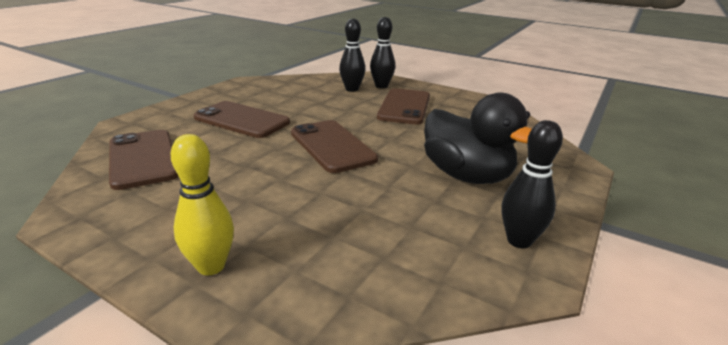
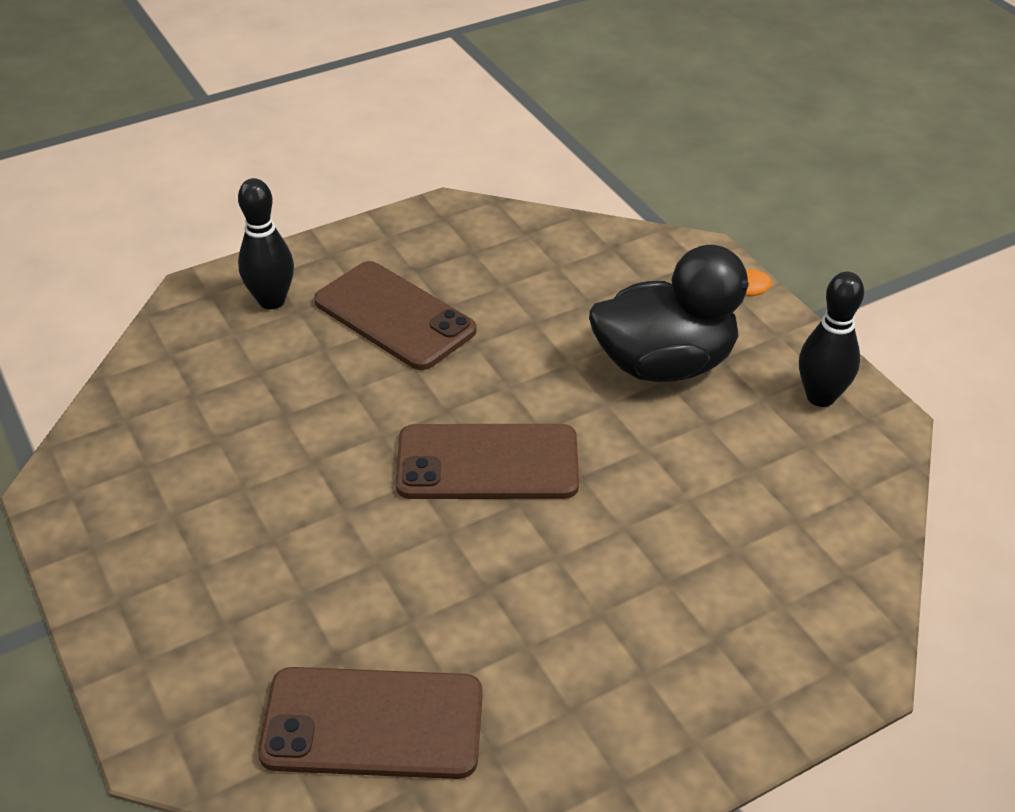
camera: 60 degrees left, 15 degrees up
(211, 266) = (741, 682): yellow bowling pin -> none
(241, 120) = (291, 549): brown phone -> none
(352, 89) = (254, 346): black bowling pin -> none

